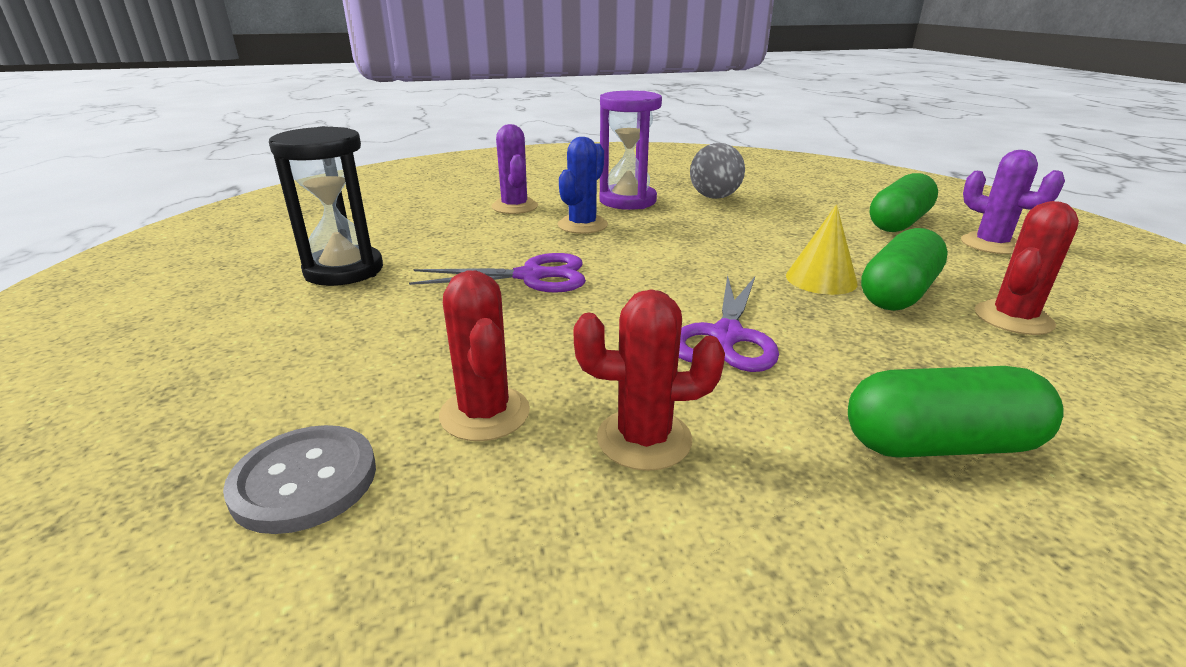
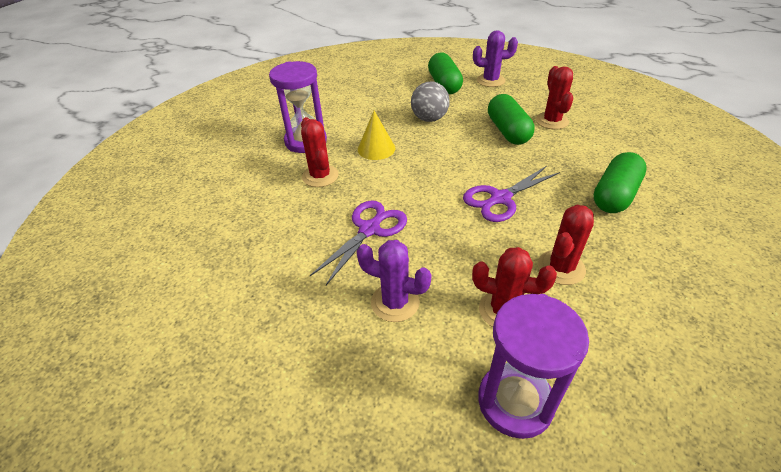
camera: 50 degrees left, 15 degrees up
(304, 480) = (515, 402): grey button -> purple hourglass
(344, 270) = (261, 311): black hourglass -> none
(514, 207) = (250, 188): purple cactus -> purple cactus (395, 302)
(582, 225) = (320, 176): blue cactus -> red cactus
(714, 197) = (343, 111): grey ball -> grey ball (429, 119)
(726, 336) = (500, 198): purple scissors -> purple scissors turned 90 degrees clockwise
(821, 279) = (475, 141): yellow cone -> yellow cone (376, 148)

